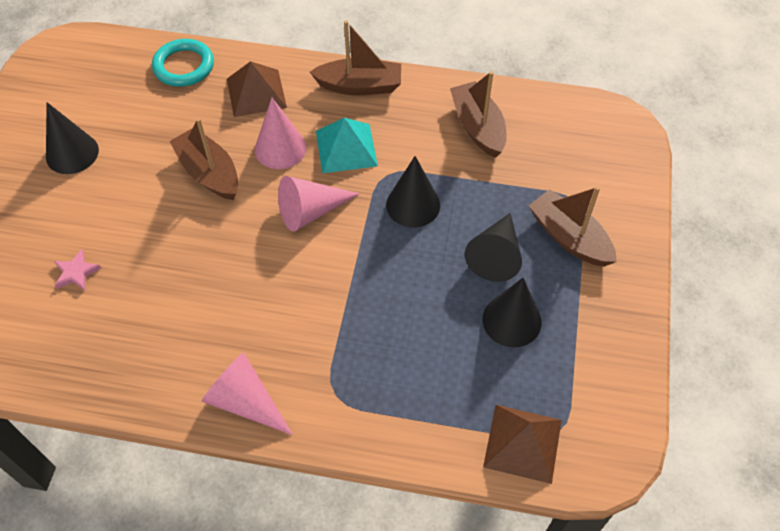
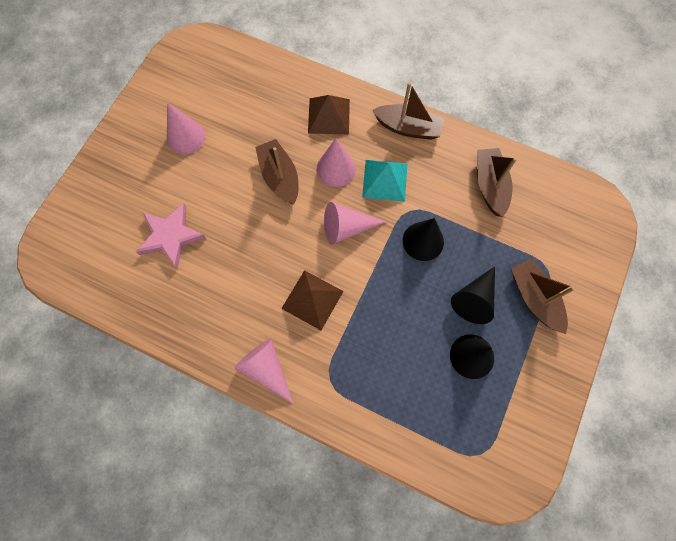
camera: 15 degrees right, 15 degrees up
(72, 153) = (186, 137): black cone -> pink cone
(76, 273) = (171, 236): pink star -> pink star, size x1.98
(184, 66) = (280, 80): turquoise ring -> none
(522, 443) = (453, 455): brown pyramid -> brown pyramid (312, 299)

